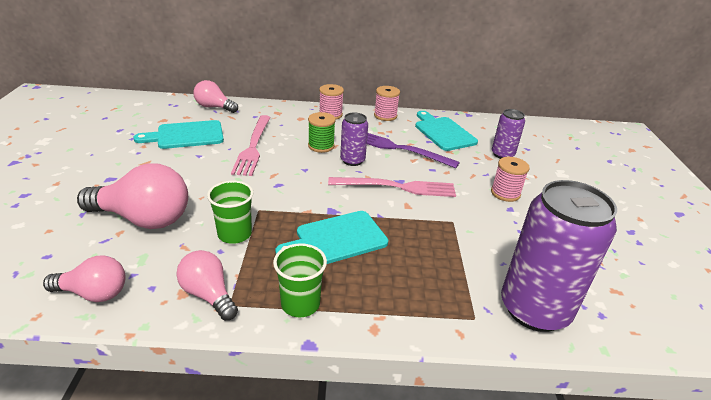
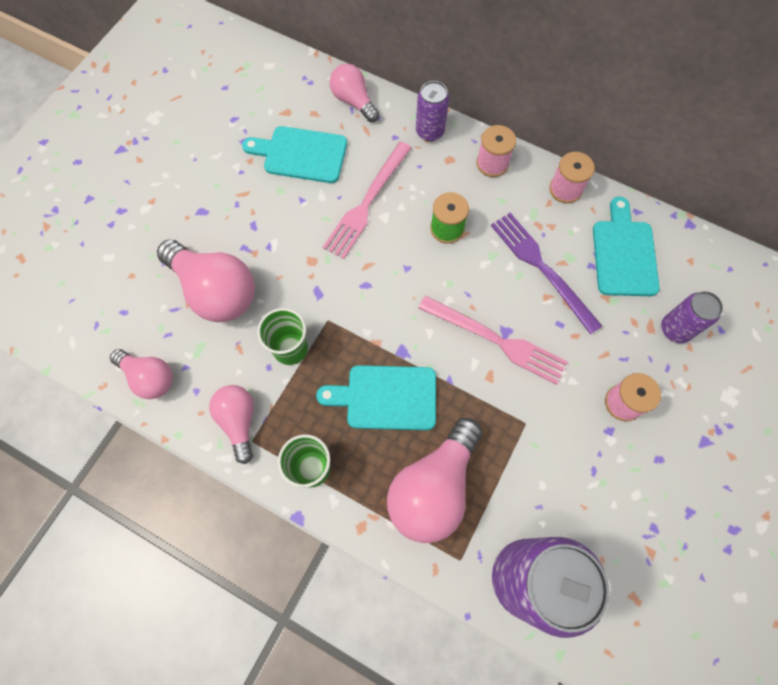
camera: 30 degrees right, 35 degrees up
(352, 160) = (470, 271): purple can -> purple can (430, 131)
(416, 279) = (433, 487): none -> pink light bulb

